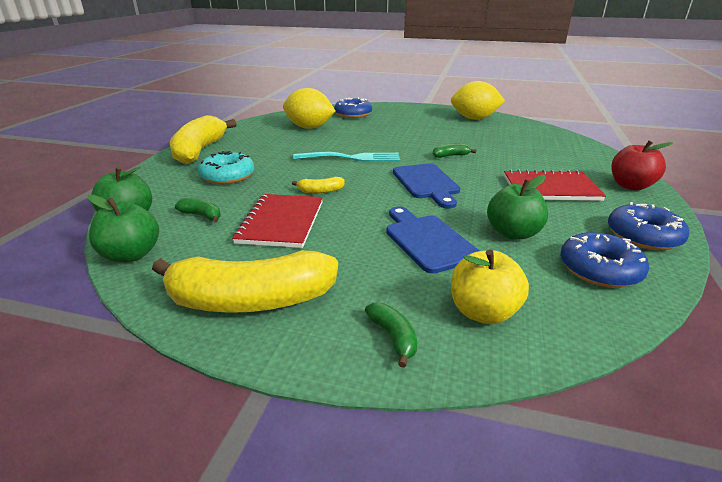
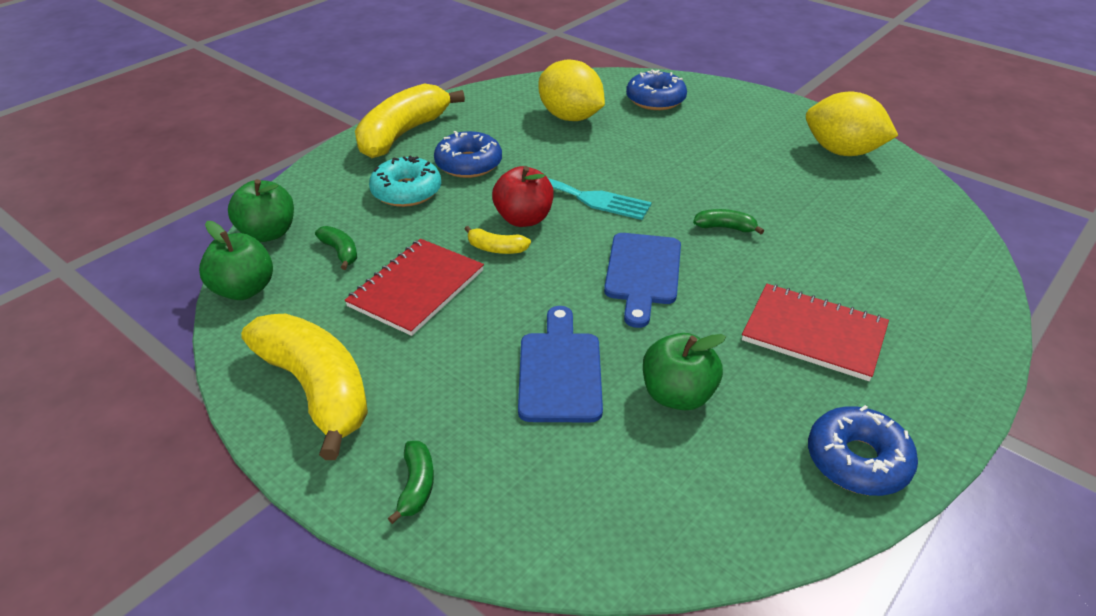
camera: 25 degrees right, 10 degrees up
(251, 300) = (317, 389): yellow banana -> yellow banana turned 150 degrees counterclockwise
(483, 312) = (533, 492): yellow apple -> none
(599, 269) = (732, 488): blue donut -> blue donut (468, 164)
(630, 186) = (950, 367): red apple -> red apple (523, 219)

